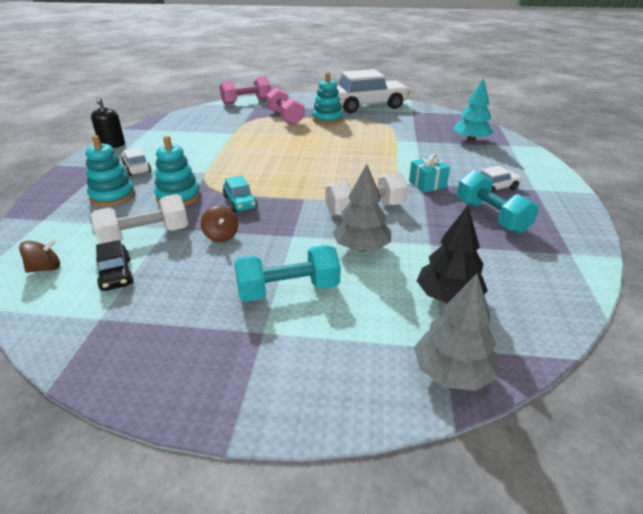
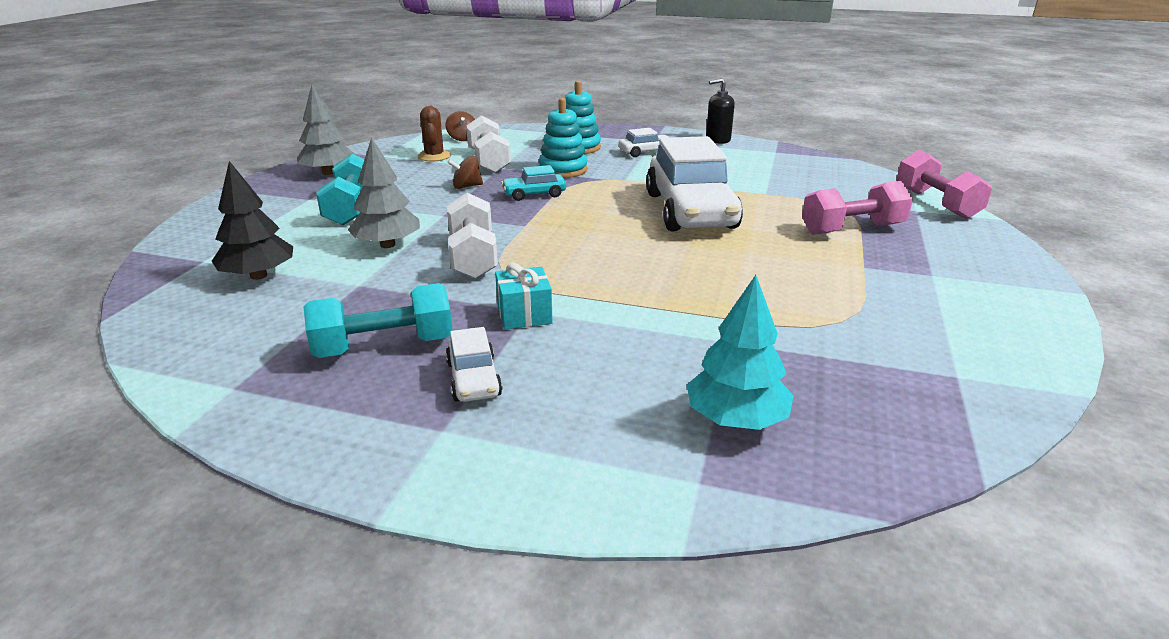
camera: 100 degrees right, 5 degrees down
(116, 274) = (434, 156): black car -> brown cactus
(327, 119) = (853, 264): turquoise stacking toy -> none
(367, 106) = (974, 318): white car -> white car (690, 211)
(452, 372) = (174, 258): grey tree -> grey tree (328, 172)

